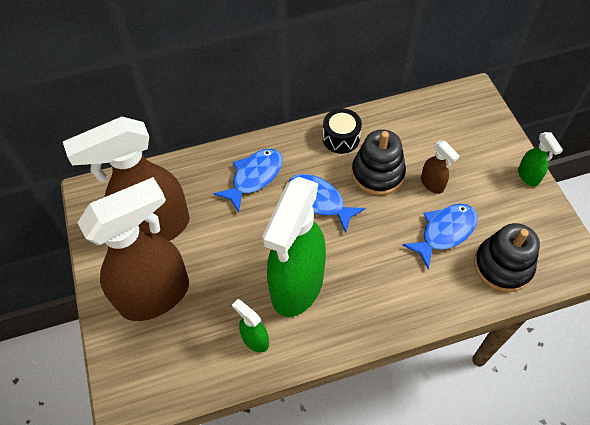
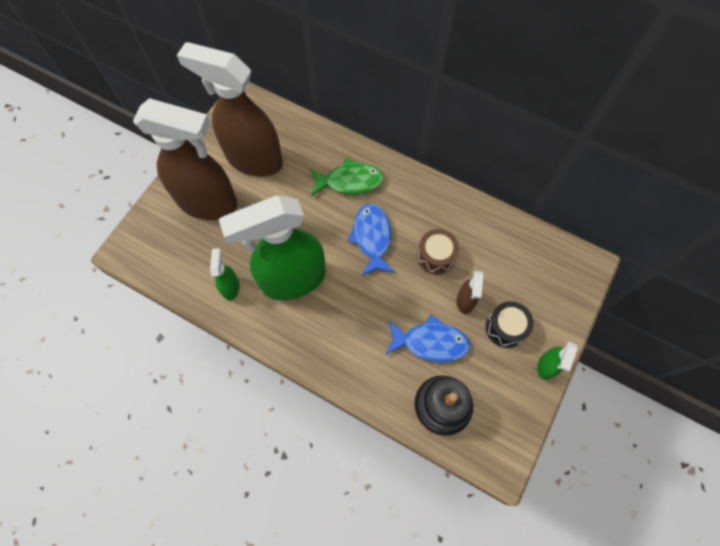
camera: 45 degrees right, 10 degrees up
(254, 177) = (350, 181): blue fish -> green fish
(341, 138) = (440, 207): black drum -> black drum (505, 328)
(377, 173) = (435, 256): black stacking toy -> brown drum

